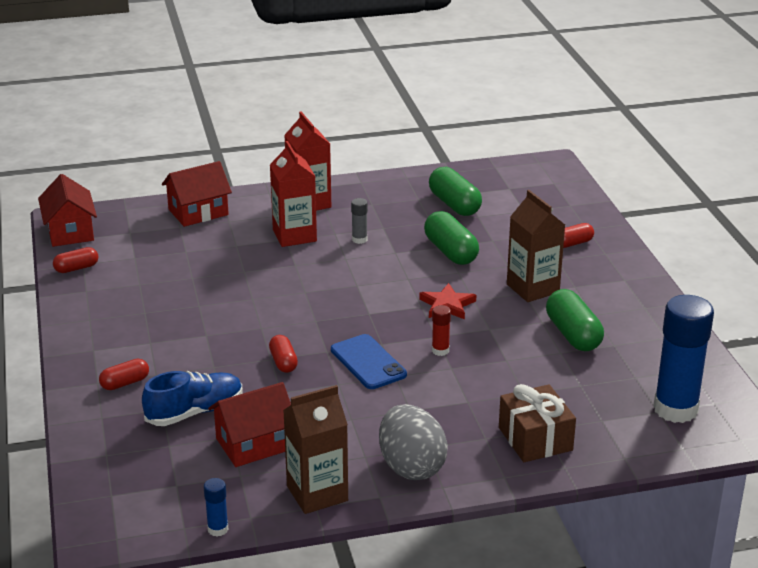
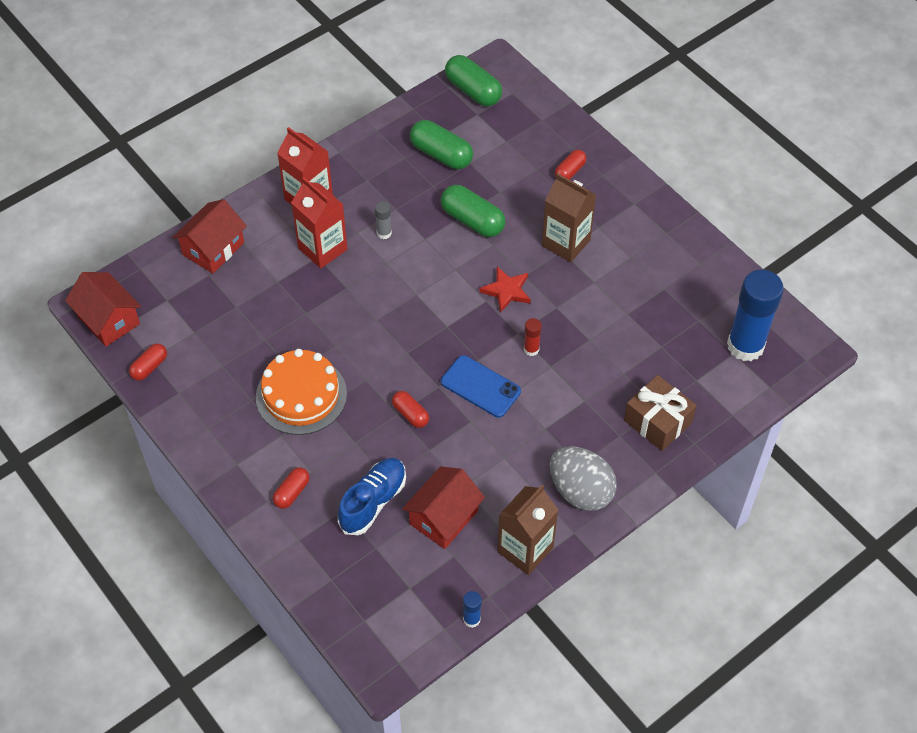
camera: 25 degrees left, 25 degrees up
(192, 321) = (301, 395): none -> orange cake
(573, 334) = (626, 288): green capsule -> green capsule (473, 91)

